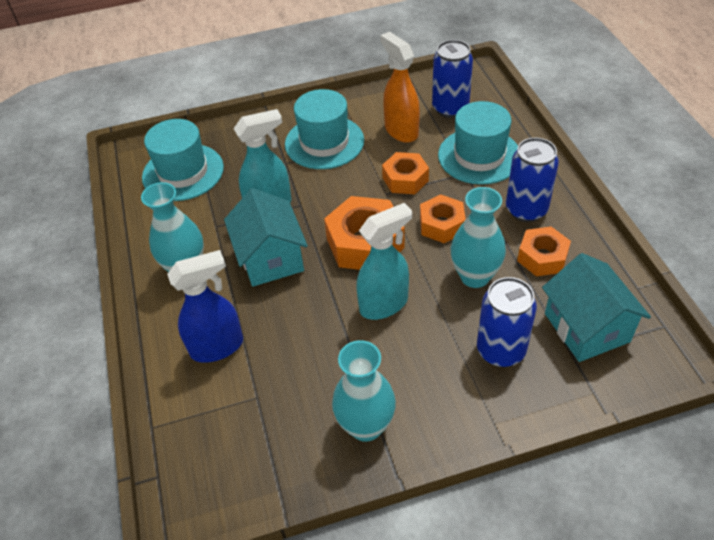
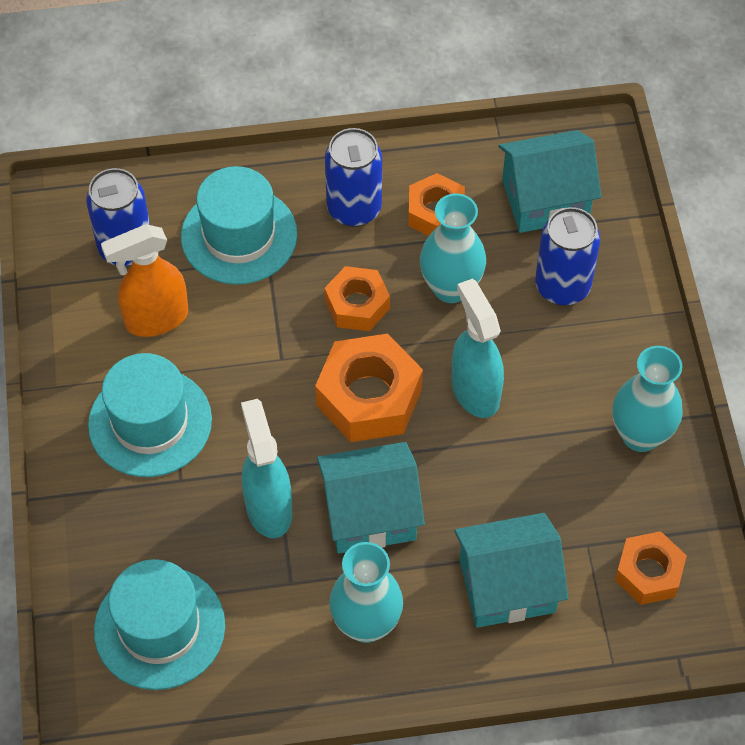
camera: 85 degrees left, 10 degrees up
(218, 347) = (507, 586): blue spray bottle -> turquoise house
(405, 179) = (260, 331): orange nut -> orange nut (648, 573)

